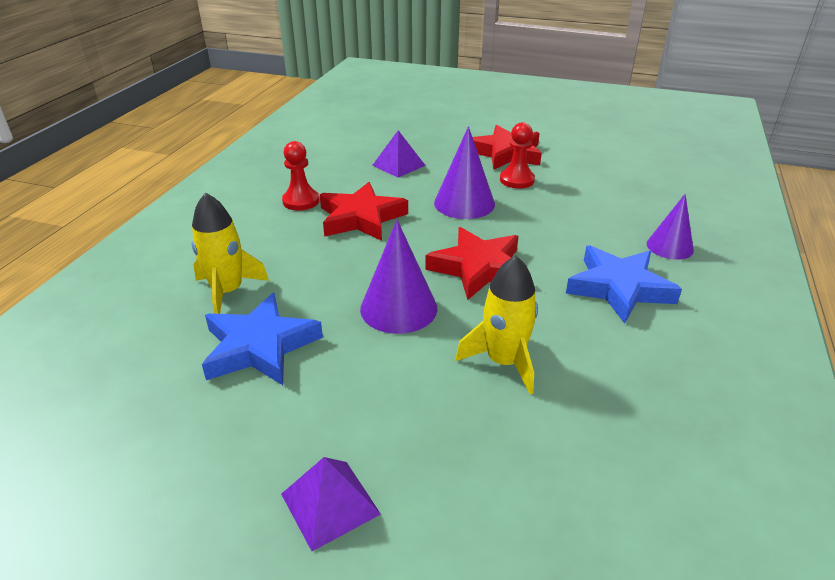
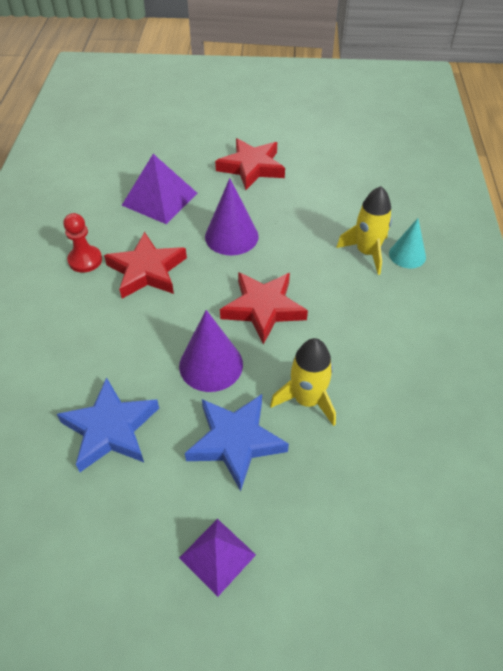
camera: 15 degrees left, 15 degrees up
(227, 292) = (60, 378): yellow rocket -> yellow rocket (367, 252)
(399, 165) = (160, 199): purple pyramid -> purple pyramid, size x1.55
(517, 180) = (269, 200): red pawn -> none
(619, 288) = (377, 307): blue star -> blue star (235, 441)
(669, 246) = (407, 255): purple cone -> turquoise cone

